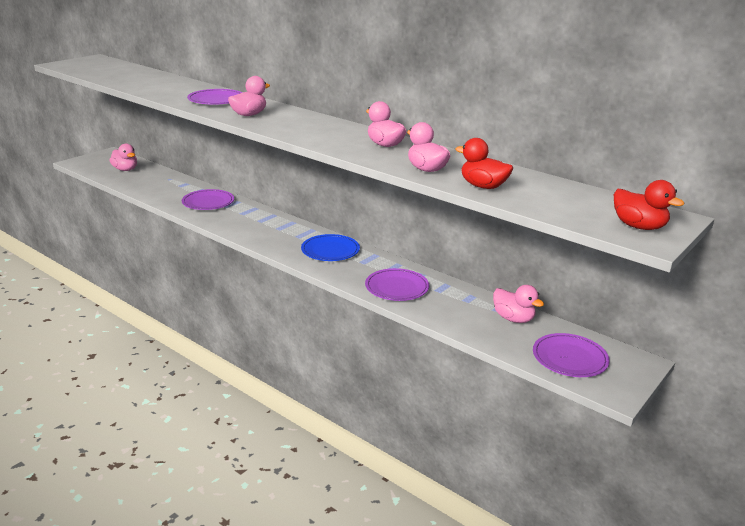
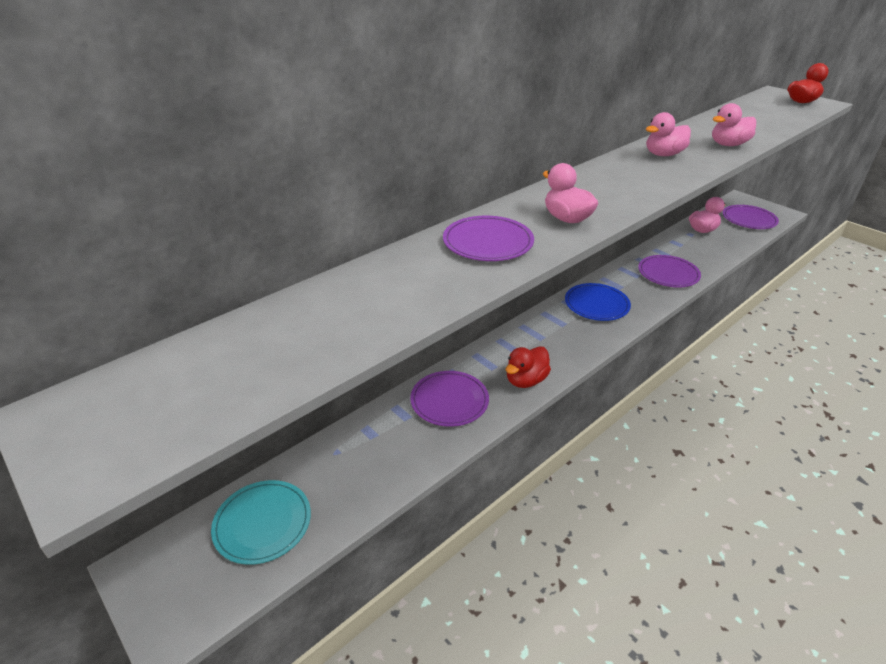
camera: 80 degrees left, 10 degrees up
(125, 169) = (262, 523): pink duck -> turquoise plate
(483, 186) = (757, 131): red duck -> red duck (526, 380)

